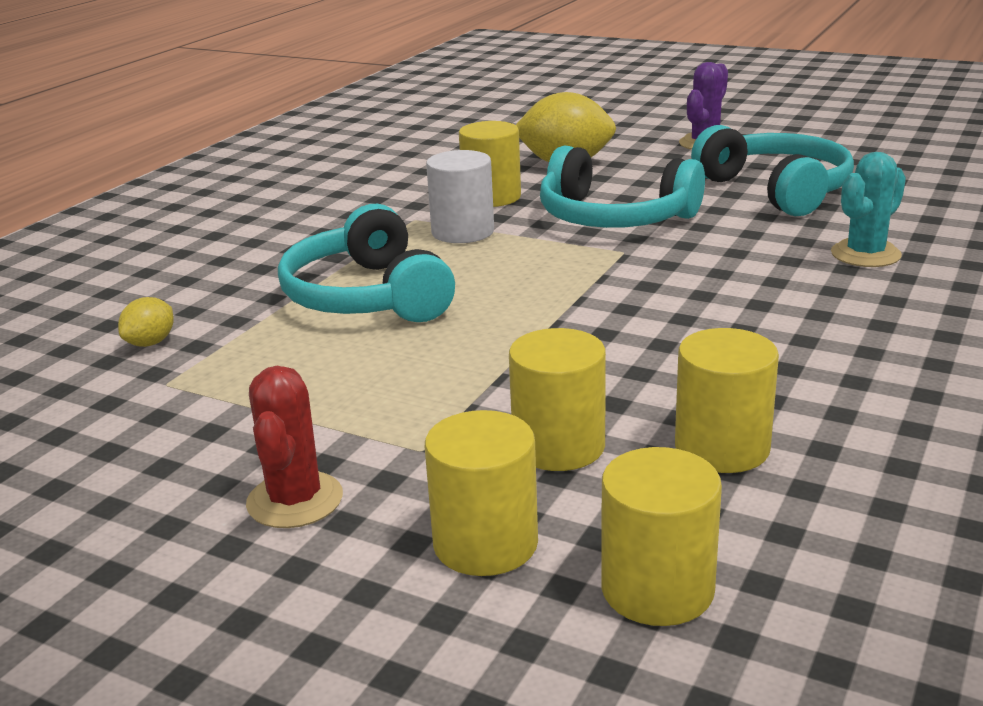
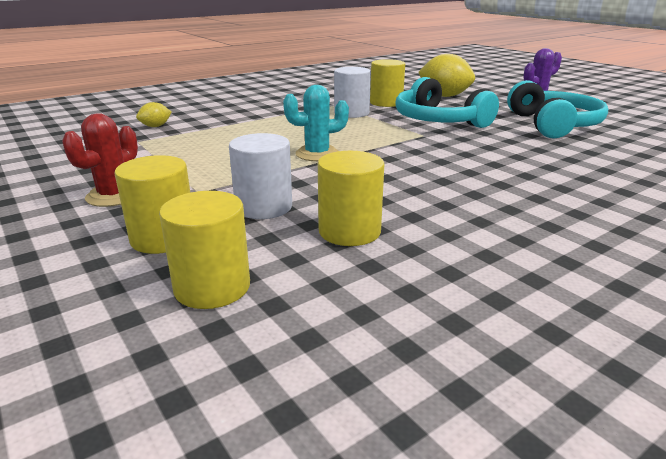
camera: 25 degrees right, 0 degrees up
(367, 296) = (269, 128): turquoise headphones -> none
(558, 446) = (263, 207): yellow cylinder -> white cylinder
(865, 254) = (572, 163): turquoise cactus -> turquoise cactus (317, 154)

